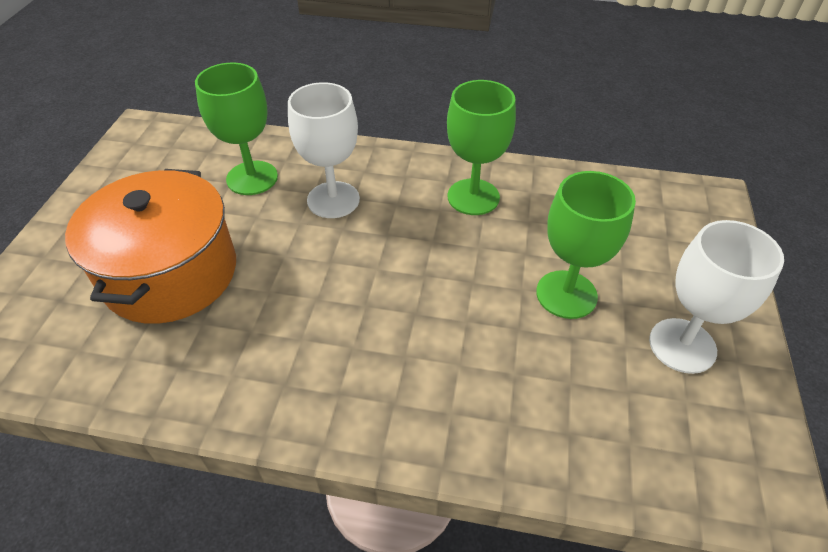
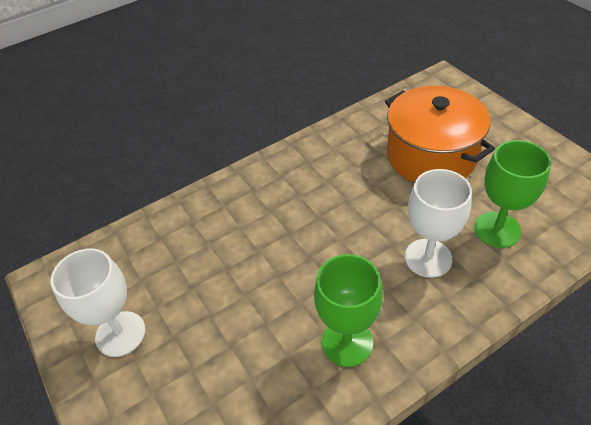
camera: 140 degrees right, 0 degrees up
(566, 294) = (214, 313): green goblet -> none

